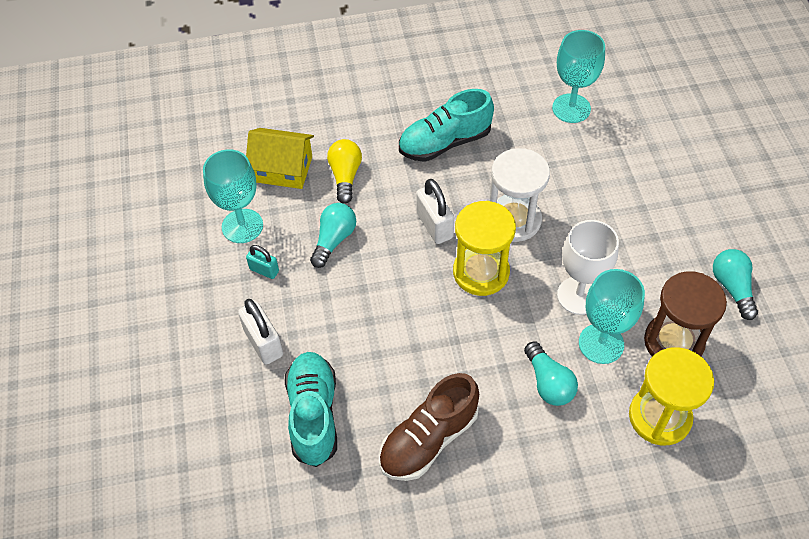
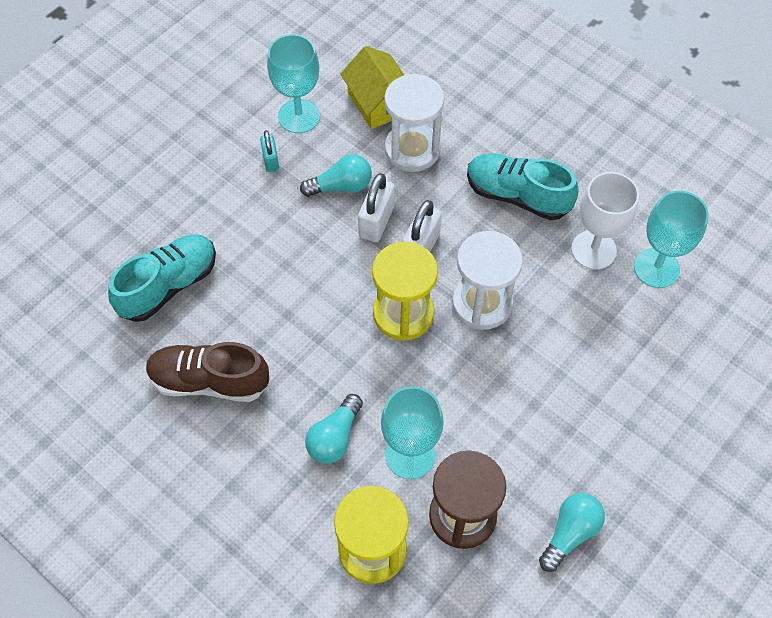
camera: 50 degrees right, 5 degrees up
(263, 343) = (204, 208): white padlock -> white padlock (376, 222)
(345, 176) = (412, 149): yellow light bulb -> white hourglass
(579, 296) = (446, 406): white goblet -> white goblet (593, 250)

